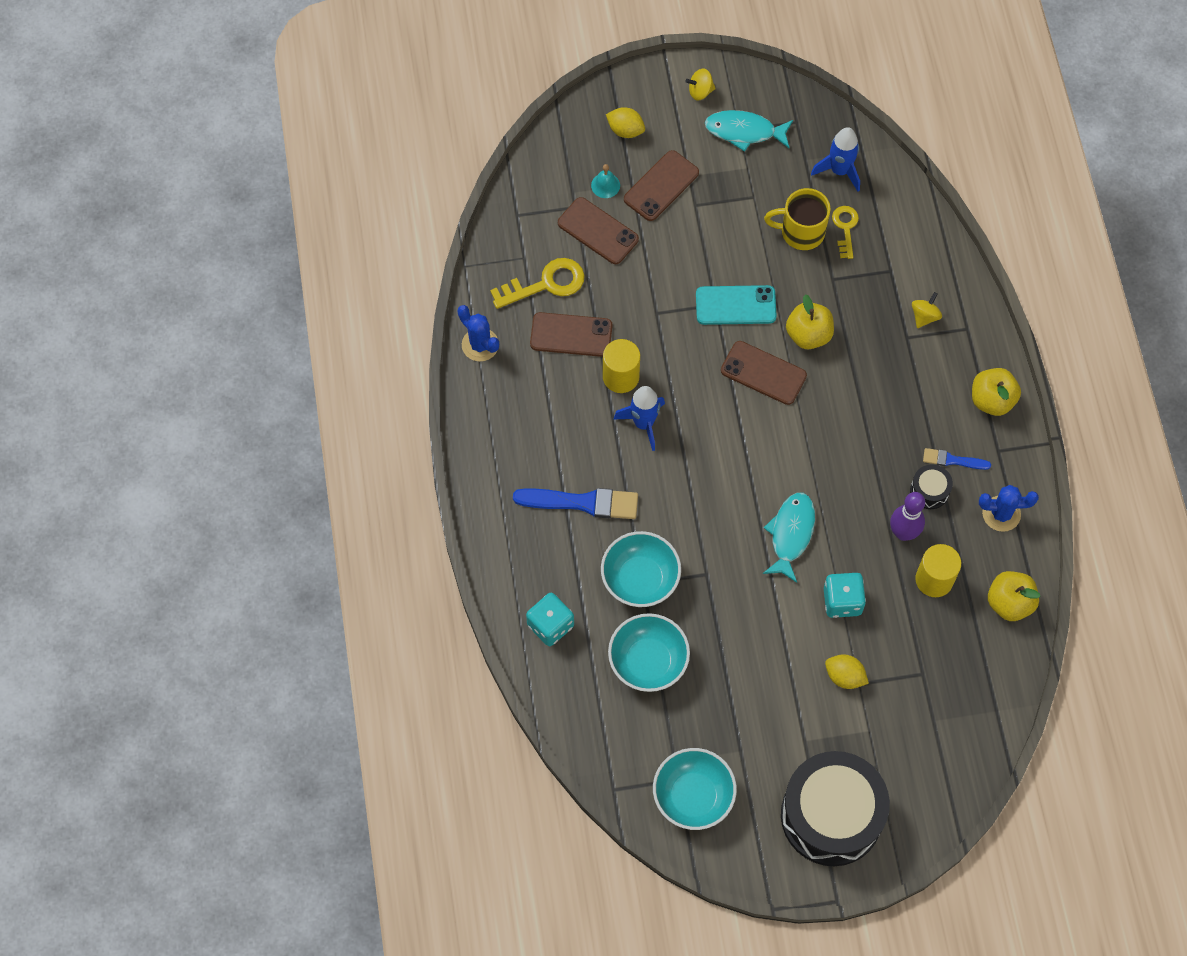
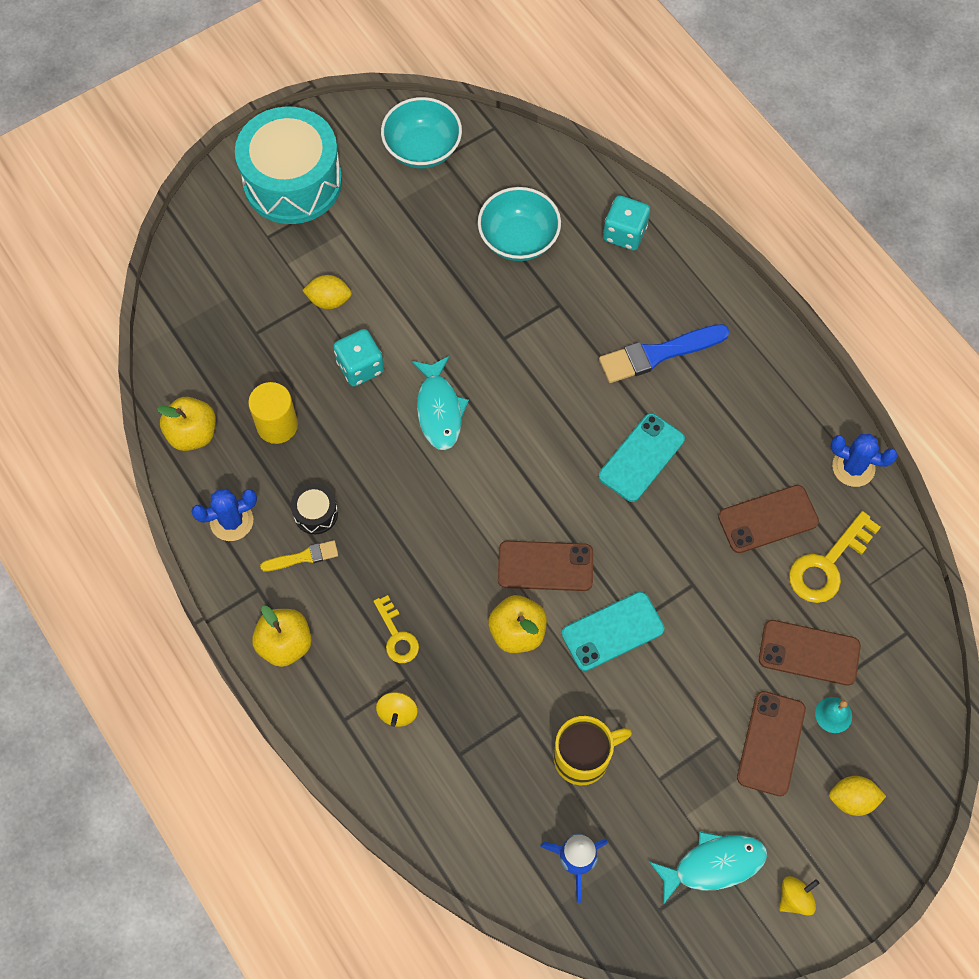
camera: 155 degrees right, 0 degrees up
(621, 377) = (691, 496): yellow cylinder -> none
(640, 579) = (564, 307): turquoise bowl -> none
(643, 423) = (641, 457): blue rocket -> turquoise phone
(831, 815) = (292, 182): black drum -> turquoise drum
(845, 228) = (534, 786): yellow key -> yellow key (397, 635)
(903, 533) = (326, 458): purple bowling pin -> none
(952, 460) = (303, 557): blue brush -> yellow brush

